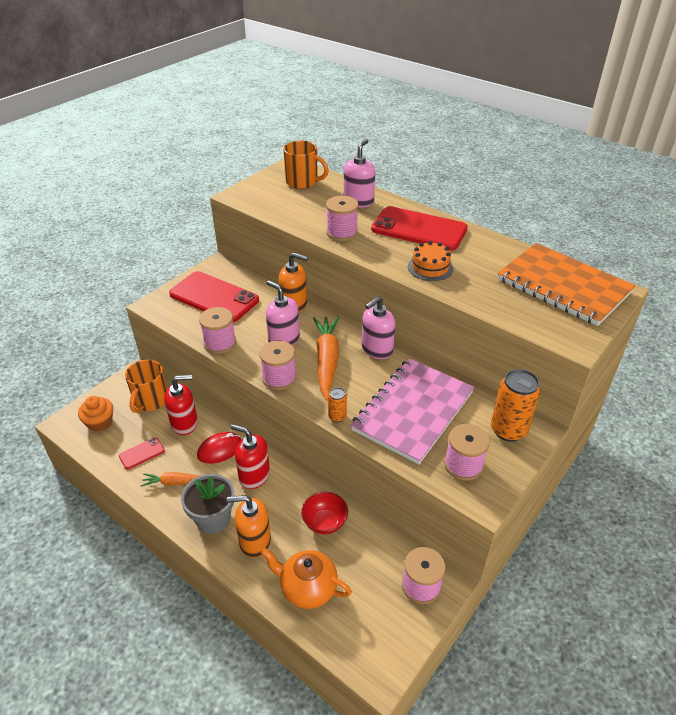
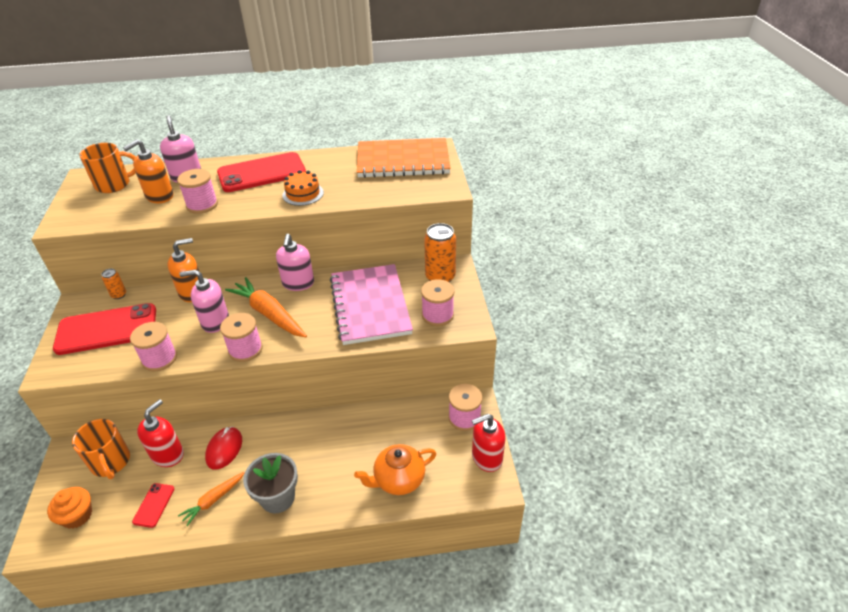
camera: 45 degrees left, 0 degrees up
(254, 475) = (275, 444): red soap dispenser -> red soap dispenser (486, 457)
(254, 541) = (327, 484): orange soap dispenser -> orange soap dispenser (159, 196)
(325, 522) = (364, 432): red bowl -> none
(337, 417) = (322, 344): orange can -> orange can (119, 295)

